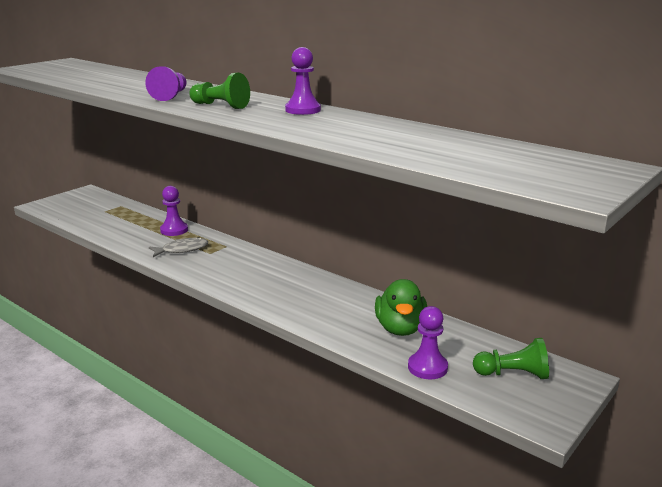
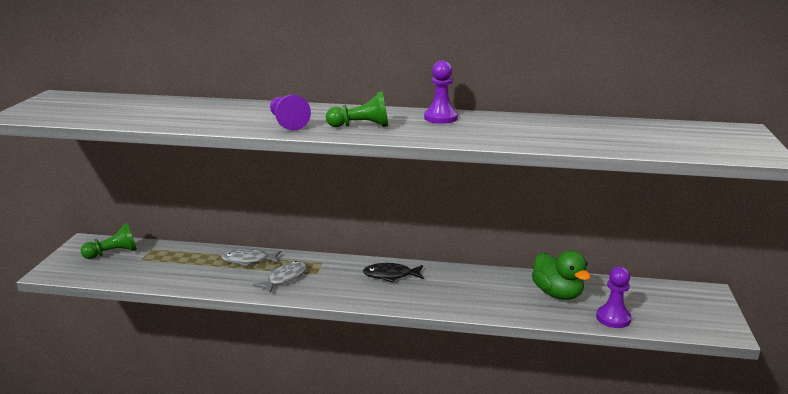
camera: 30 degrees left, 0 degrees up
(174, 230) = (248, 260): purple pawn -> grey fish
(267, 270) = (390, 275): none -> black fish
(513, 374) = (669, 303): green pawn -> green pawn (113, 253)

